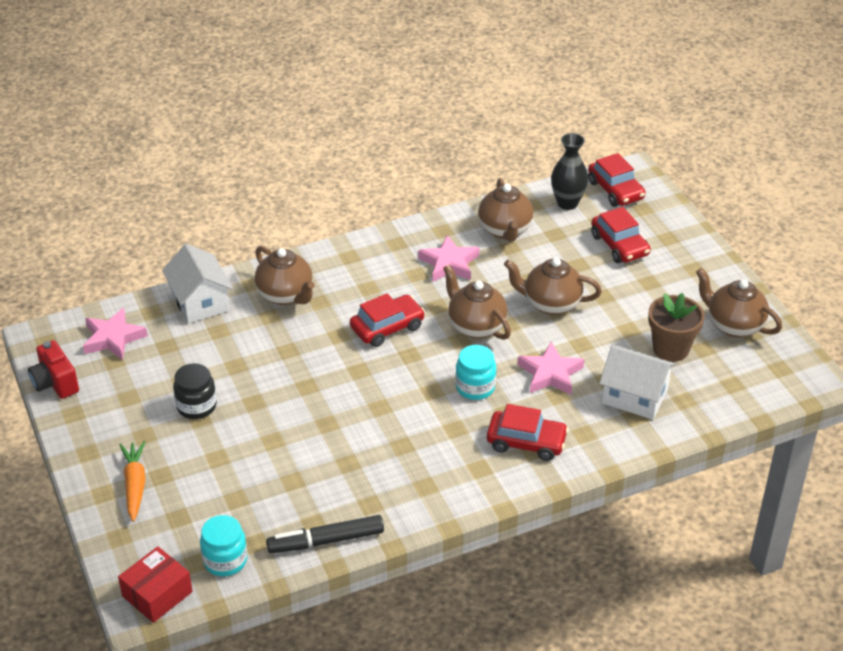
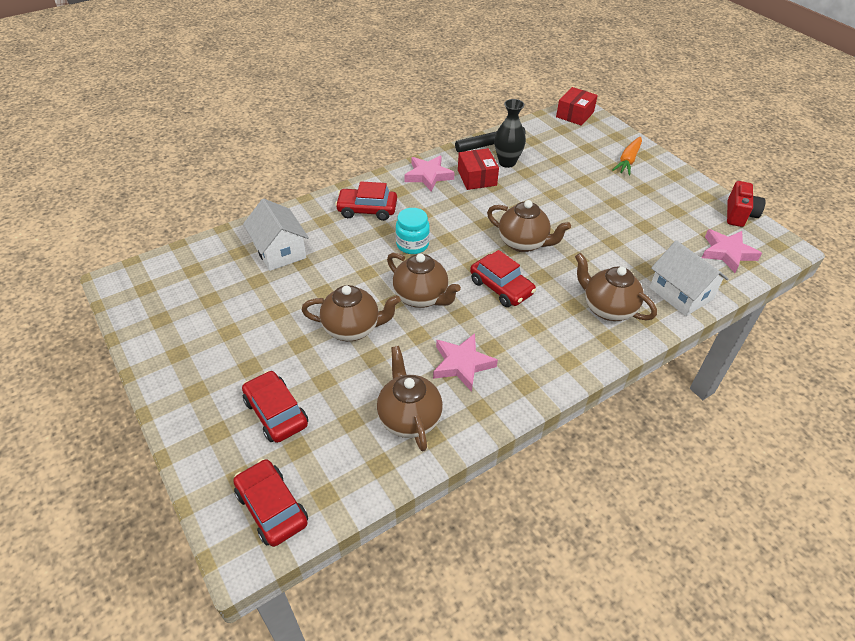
camera: 170 degrees right, 5 degrees up
(55, 383) = (739, 215): red camera -> red camera turned 60 degrees clockwise
(135, 485) = (628, 160): orange carrot -> orange carrot turned 45 degrees clockwise
(196, 406) = (622, 209): black jar -> none
(225, 560) = (545, 131): turquoise jar -> none
(366, 478) = (477, 178): none -> red box
(387, 327) = (501, 287): red car -> red car turned 90 degrees counterclockwise
(550, 374) = (350, 262): pink star -> pink star (428, 176)
(567, 203) = (336, 474): black vase -> black vase (507, 162)
(634, 396) = (280, 251): white house -> white house turned 45 degrees clockwise
(671, 349) = (241, 295): brown flower pot -> none
(733, 325) = (174, 325): brown teapot -> brown teapot (523, 243)

